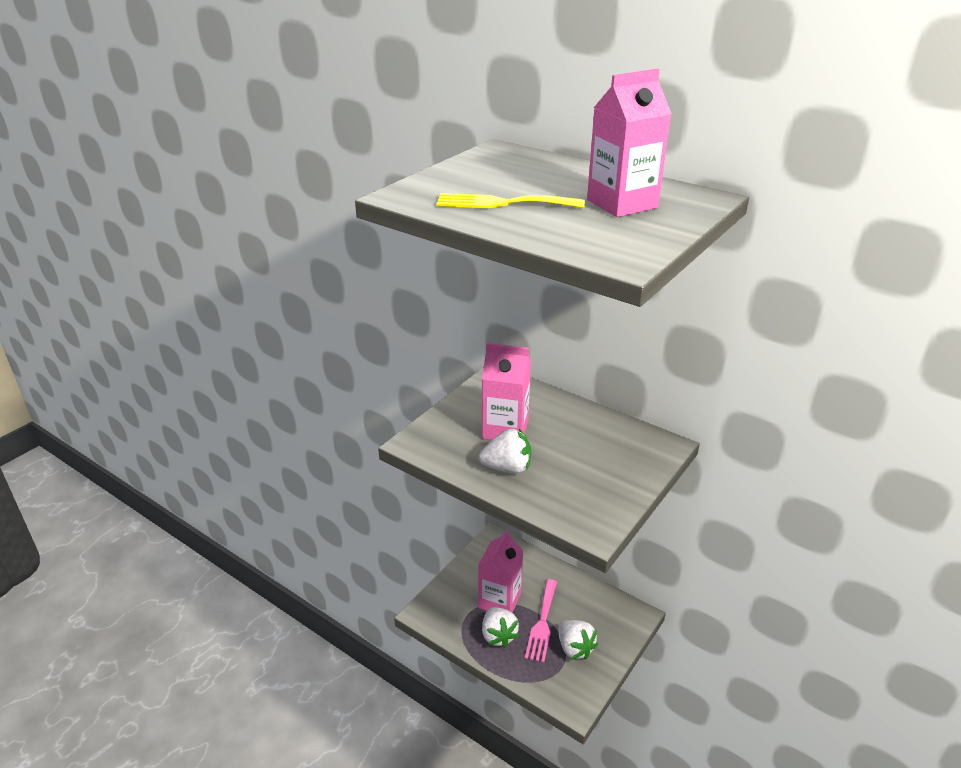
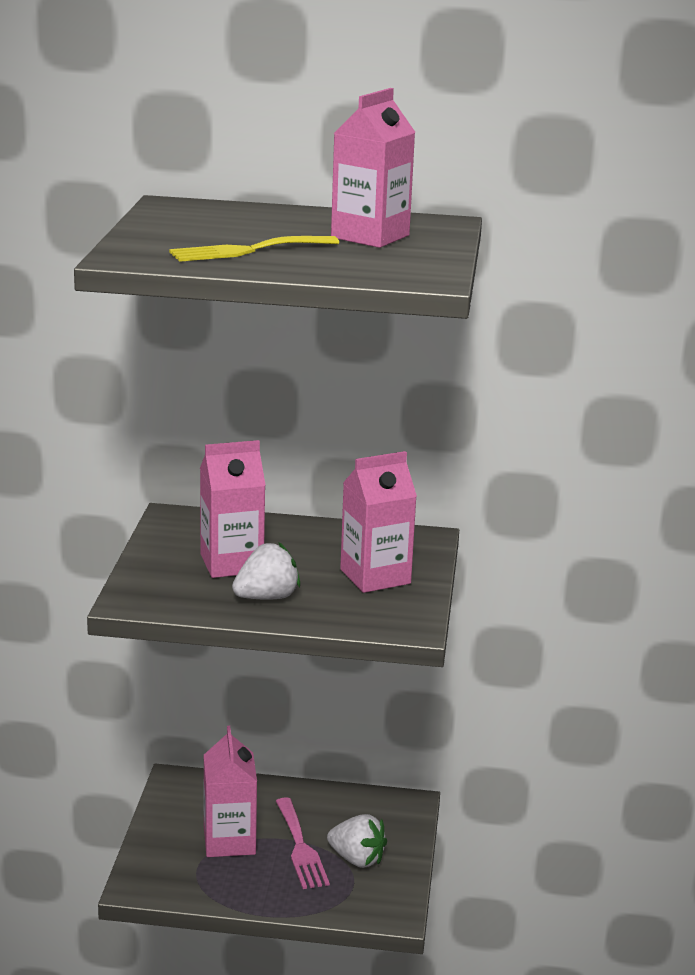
camera: 30 degrees left, 10 degrees down
(498, 635) = (253, 877): white strawberry -> none
(600, 472) = (375, 576): none -> pink carton

